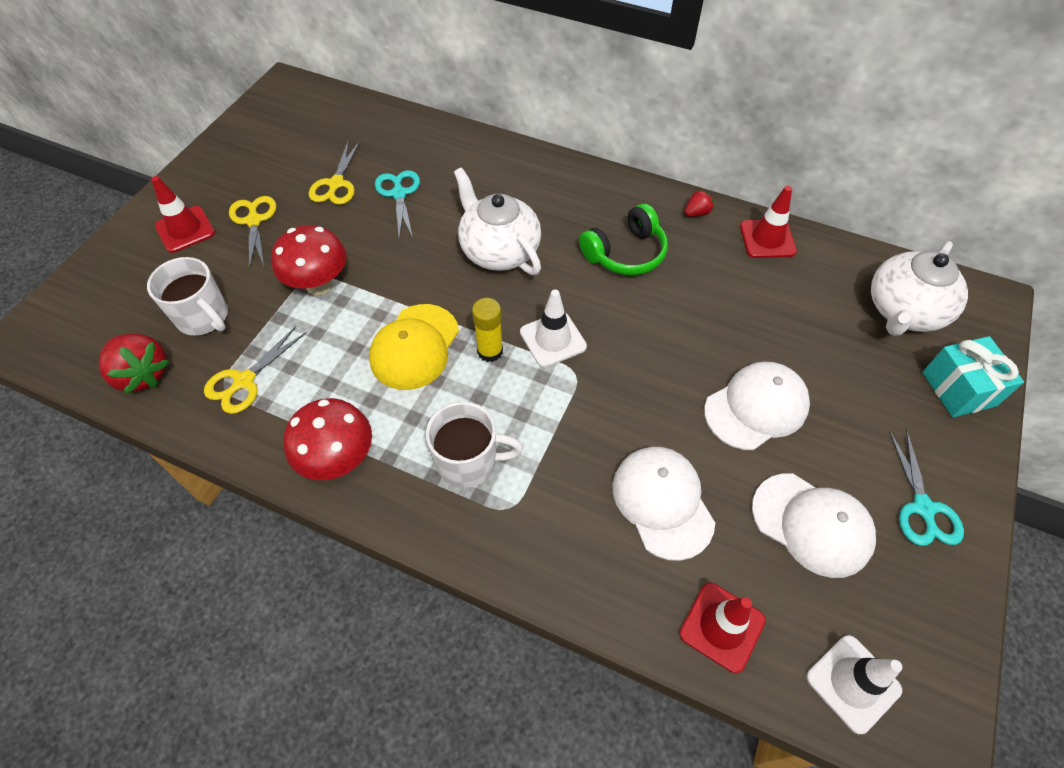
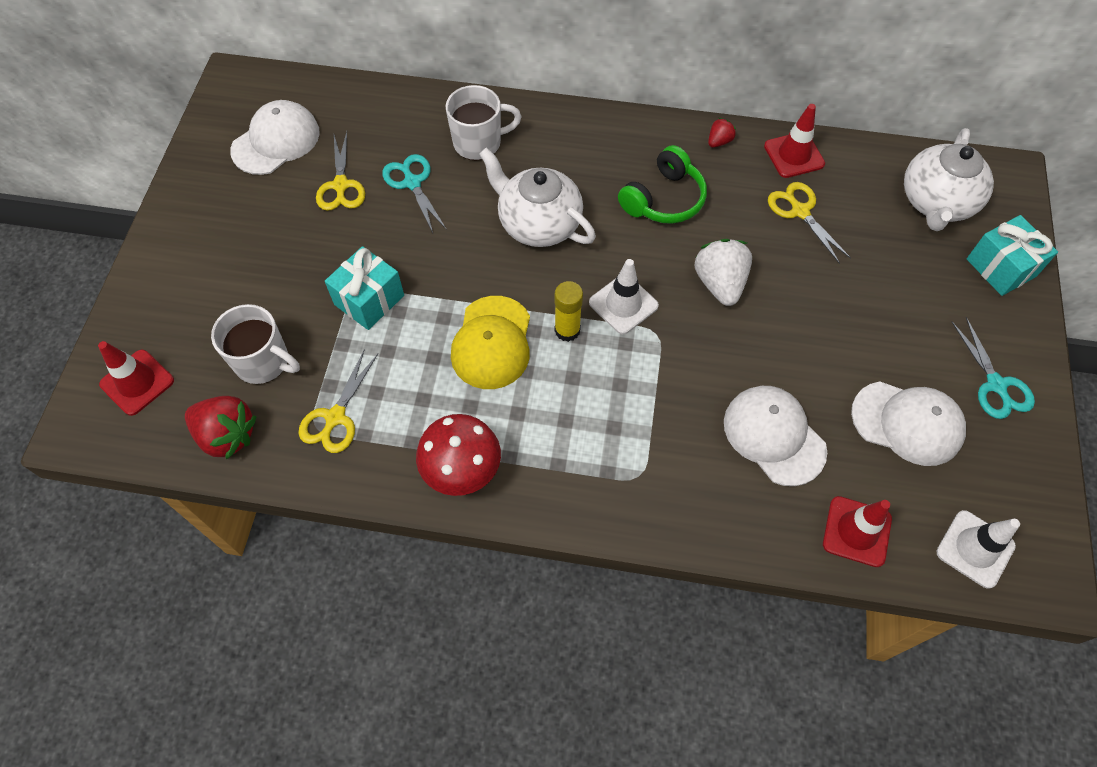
camera: 15 degrees left, 5 degrees up
(185, 229) = (199, 271): red traffic cone -> red traffic cone (137, 382)
(254, 221) = (270, 245): yellow scissors -> yellow scissors (800, 211)
(319, 284) = (369, 300): red mushroom -> turquoise gift
(469, 462) = (586, 442): white mug -> white mug (479, 143)
(655, 340) = (719, 283): none -> white strawberry
(756, 407) = (830, 327): white cap -> white cap (276, 141)

